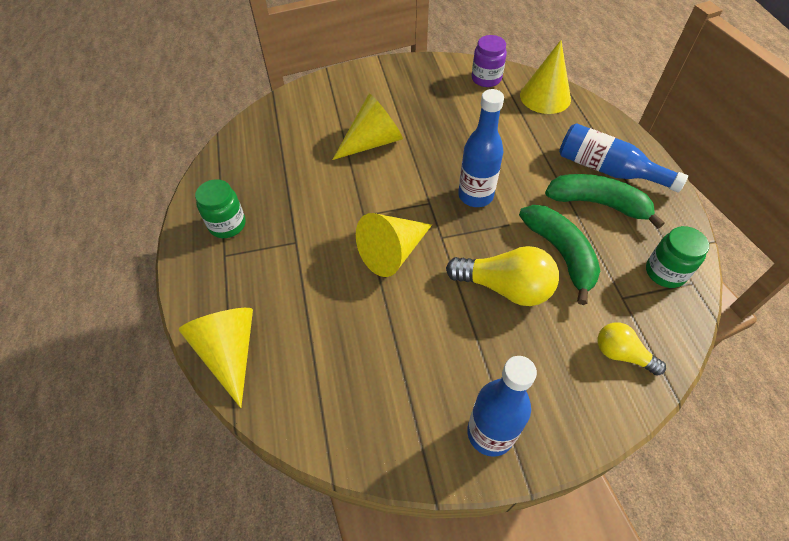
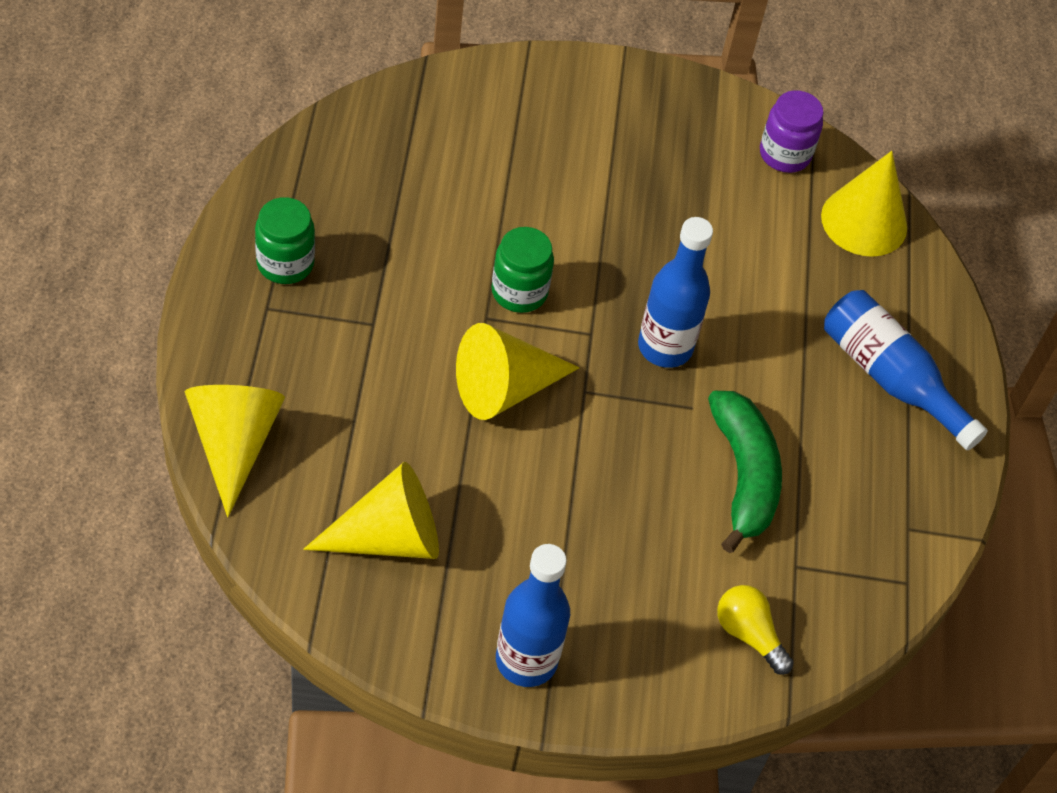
camera: 10 degrees right, 0 degrees up
(373, 142) = (549, 205): yellow cone -> yellow cone (389, 537)
(505, 287) = (639, 493): yellow light bulb -> none
(598, 204) = (842, 424): green banana -> none
(665, 272) = (878, 555): green jar -> green jar (519, 291)

